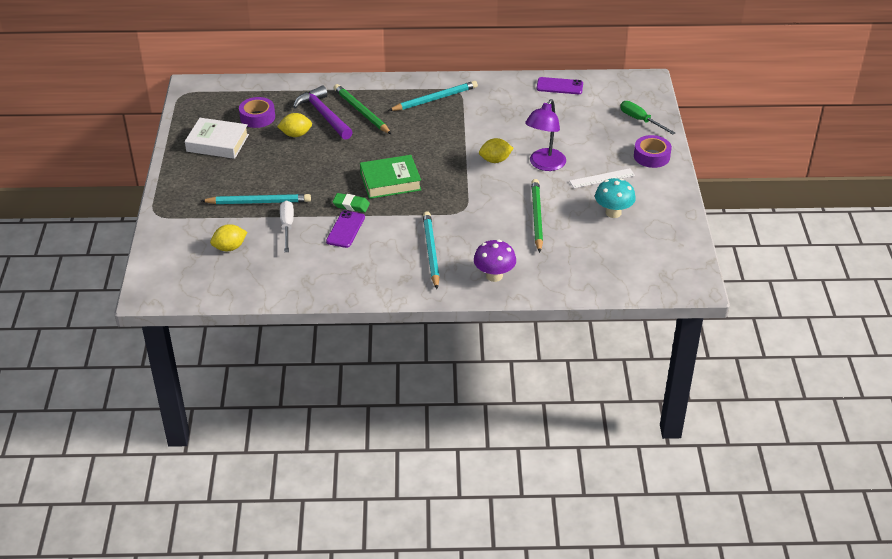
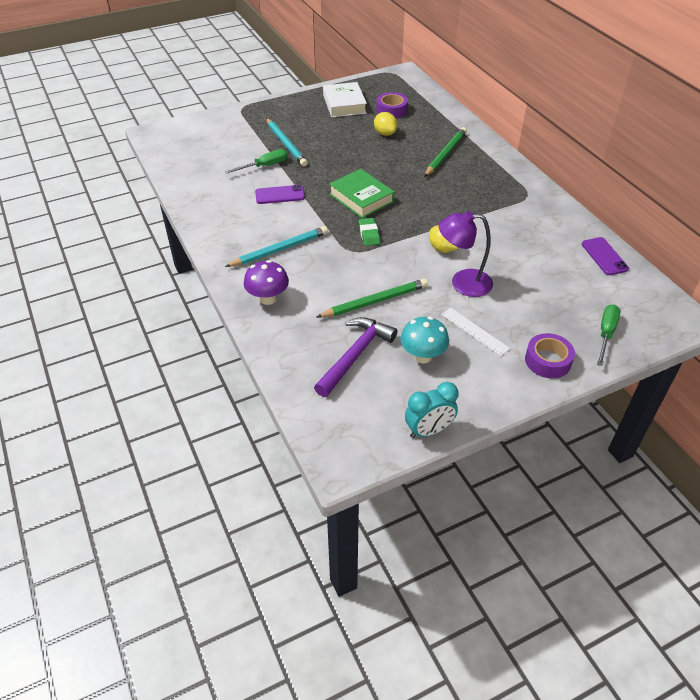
camera: 65 degrees right, 5 degrees up
(230, 248) = (222, 149): yellow lemon -> none
(287, 226) = (264, 166): white screwdriver -> green screwdriver
(324, 115) = (422, 138): purple hammer -> purple hammer (355, 355)
(351, 205) = (314, 188): green eraser -> green eraser (369, 234)
(435, 99) = (502, 186): turquoise pencil -> none
(687, 234) = (428, 430): none -> turquoise clock

